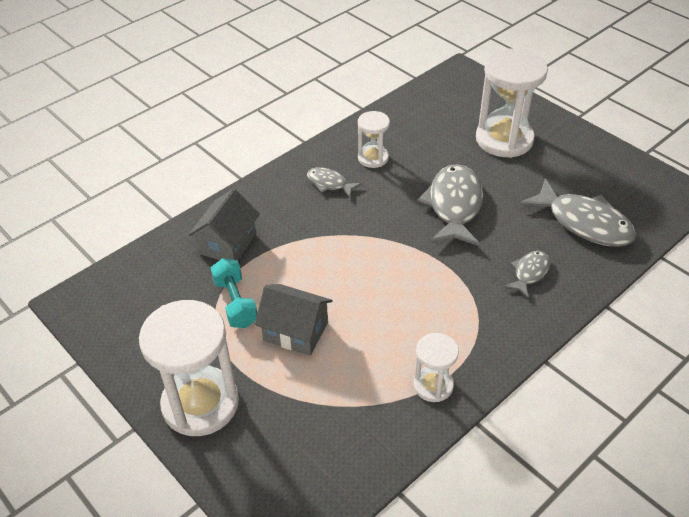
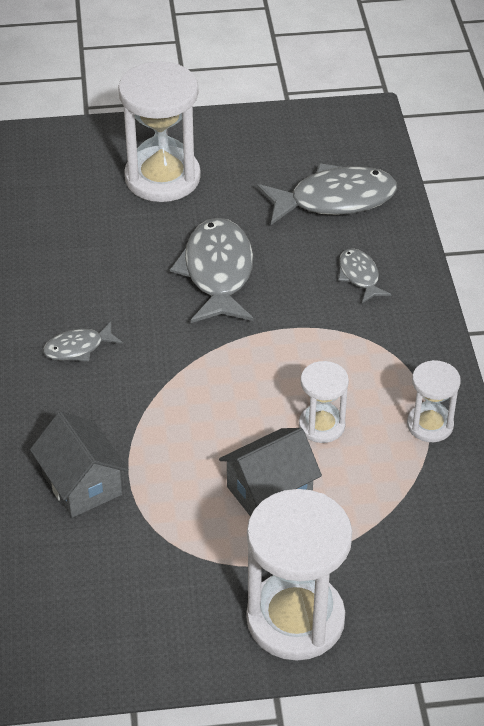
camera: 55 degrees left, 0 degrees up
(235, 303) = (181, 521): turquoise dumbbell -> none
(373, 158) = (77, 290): white hourglass -> white hourglass (321, 425)
(454, 206) = (217, 273): grey fish -> grey fish turned 45 degrees clockwise

